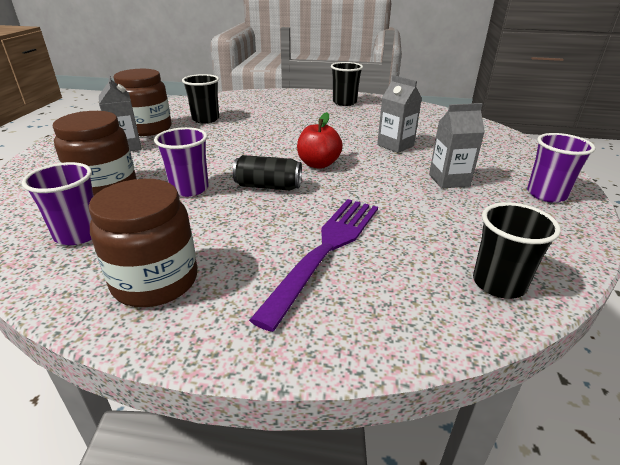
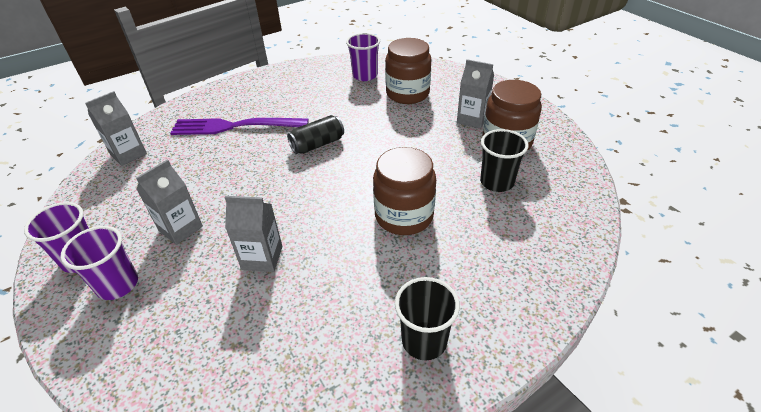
camera: 140 degrees right, 10 degrees up
(155, 281) = (296, 81): brown jar -> brown jar (404, 216)
(189, 189) = (362, 117): purple cup -> purple cup (118, 285)
(318, 164) = (309, 185): red apple -> none
(326, 250) = (235, 126): purple fork -> purple fork turned 105 degrees clockwise
(498, 283) = (128, 154): black cup -> grey carton

